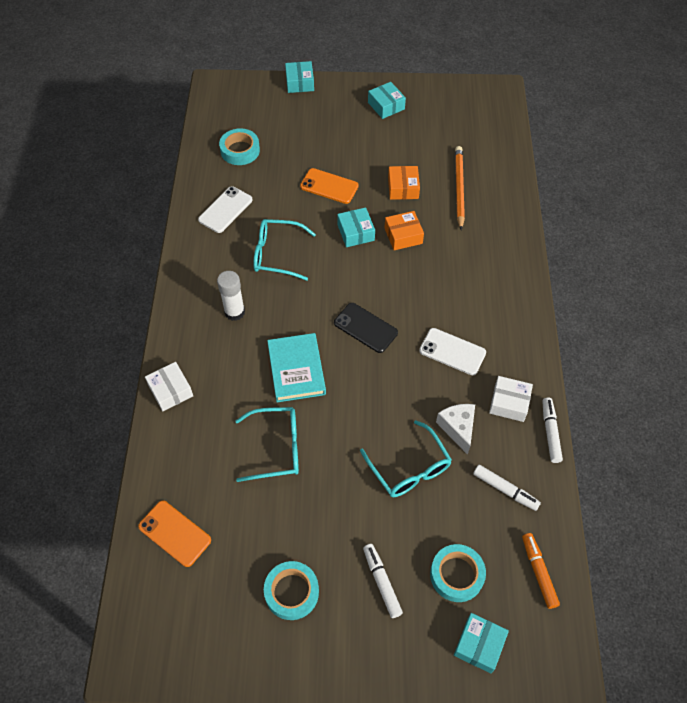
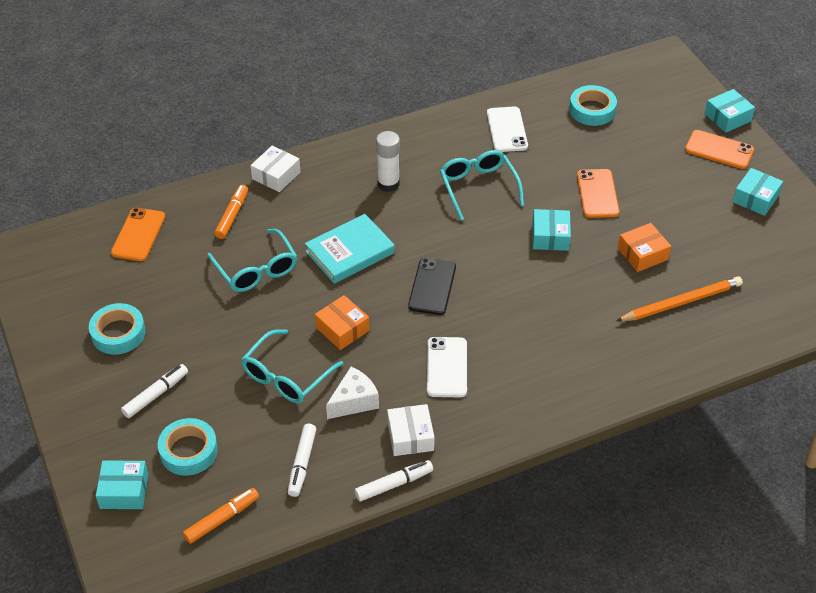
camera: 65 degrees right, 10 degrees down
(199, 444) = (232, 216): none -> orange marker
(225, 210) = (507, 130): white phone -> white phone turned 75 degrees clockwise
(328, 102) = (719, 150): none -> orange phone
(355, 232) = (550, 236): turquoise box -> turquoise box turned 45 degrees counterclockwise
(403, 236) = (574, 276): orange box -> orange box (342, 329)

